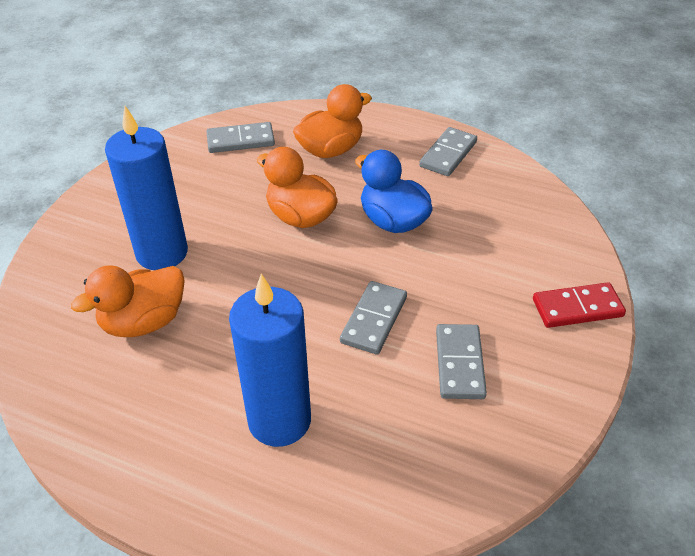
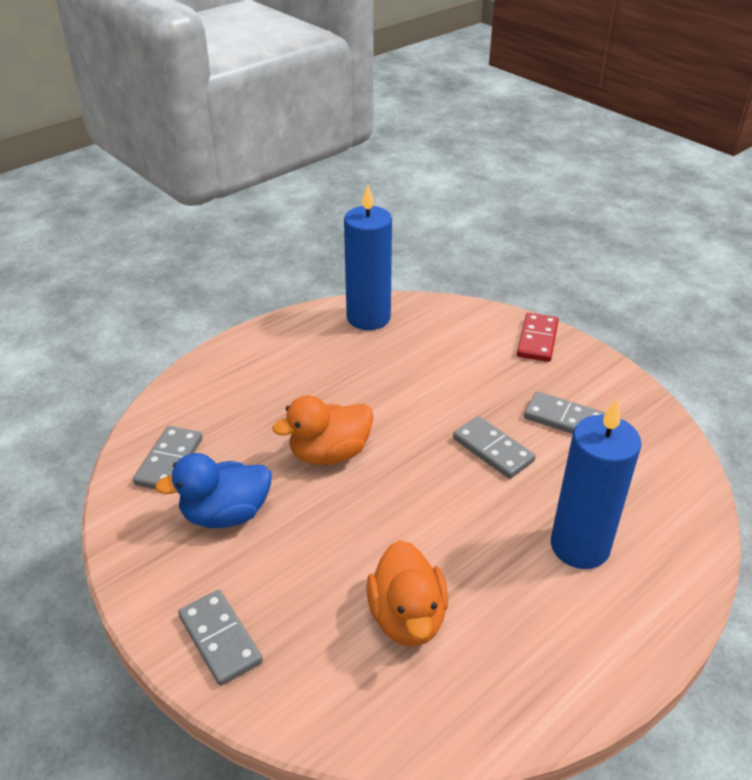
camera: 65 degrees left, 5 degrees down
(162, 253) = (310, 576): blue candle -> blue candle (368, 318)
(331, 150) = (245, 401): orange duck -> none
(393, 221) = (378, 396): blue duck -> blue duck (225, 514)
(448, 154) = (314, 333): grey domino -> grey domino (220, 639)

